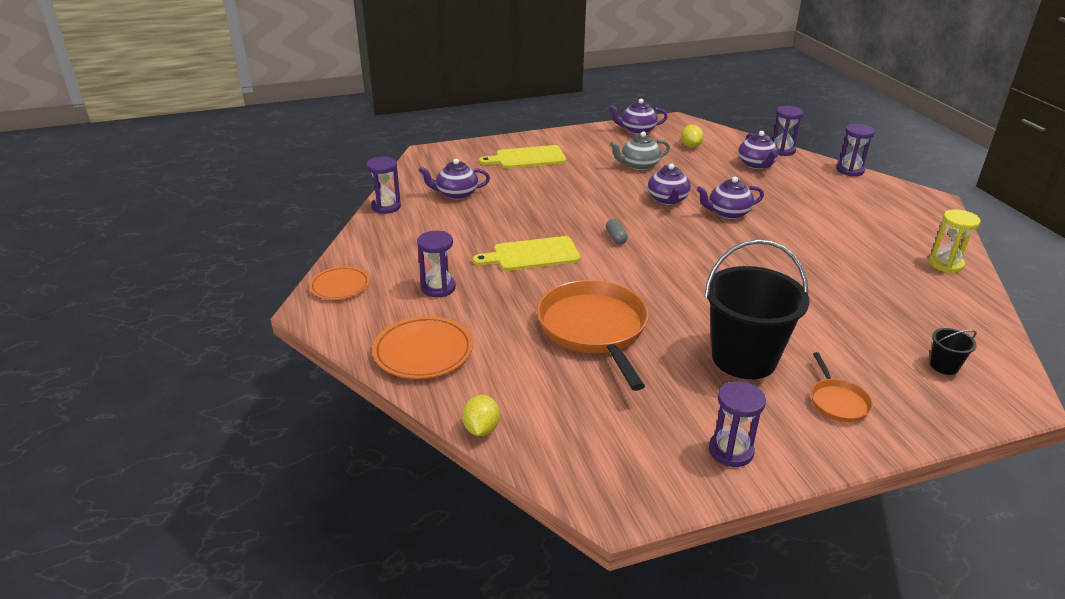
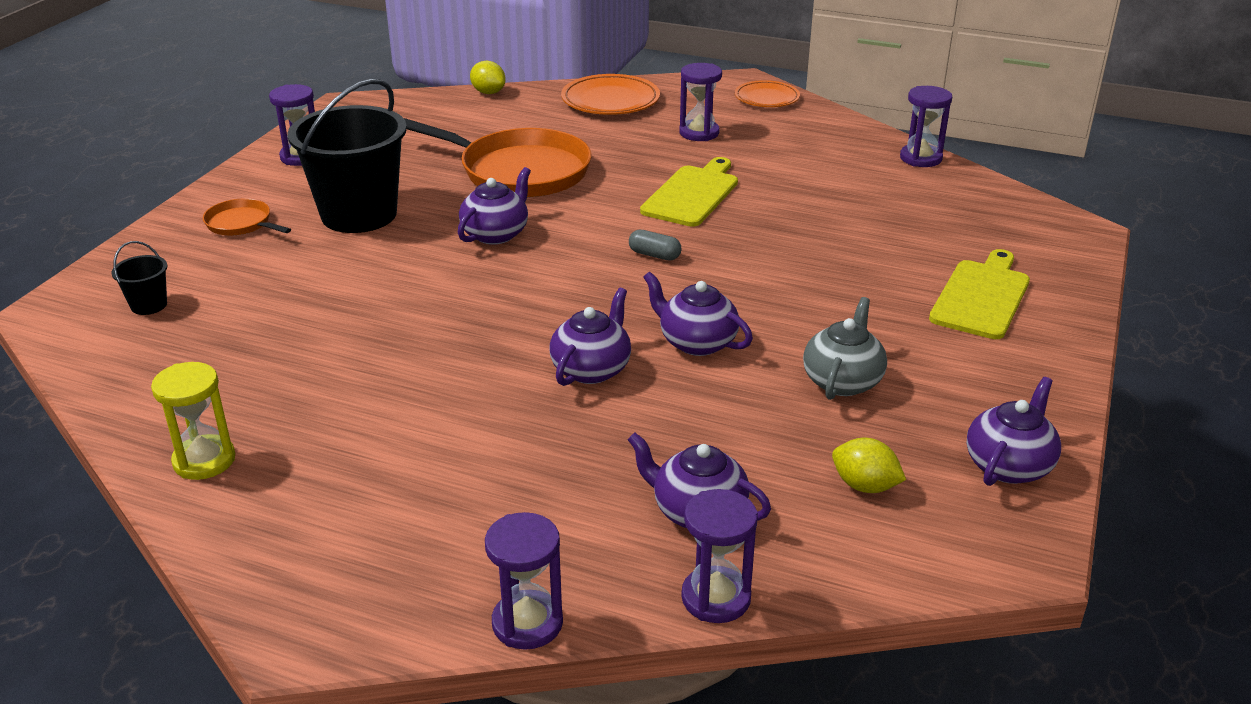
camera: 130 degrees right, 0 degrees up
(456, 194) = (908, 205): purple teapot -> purple teapot (496, 234)

